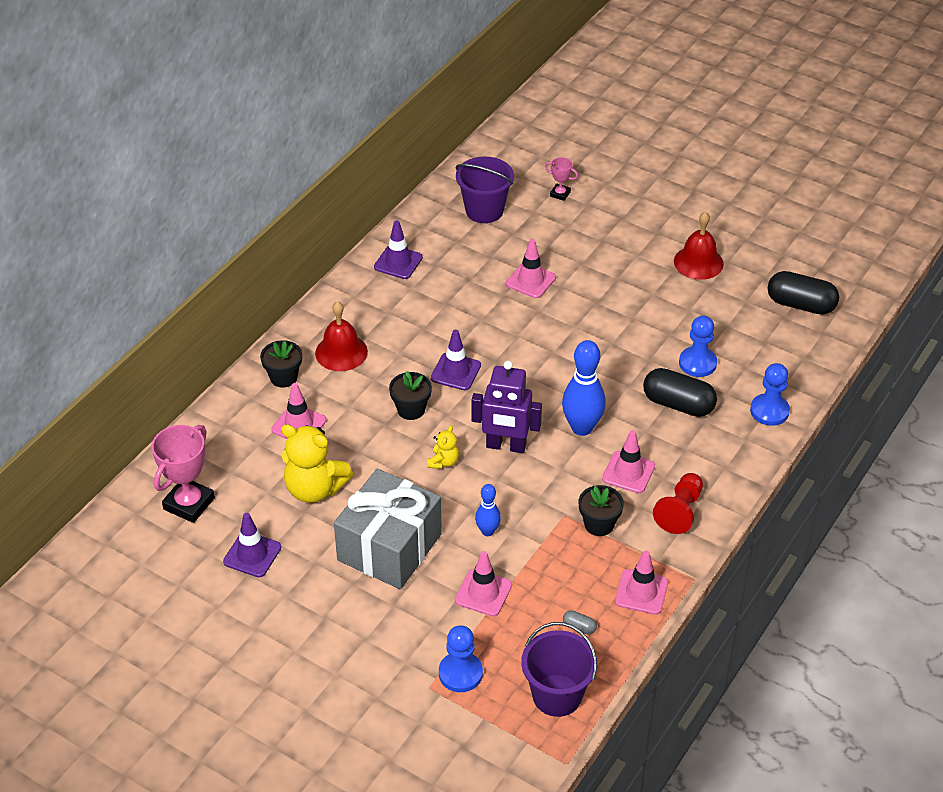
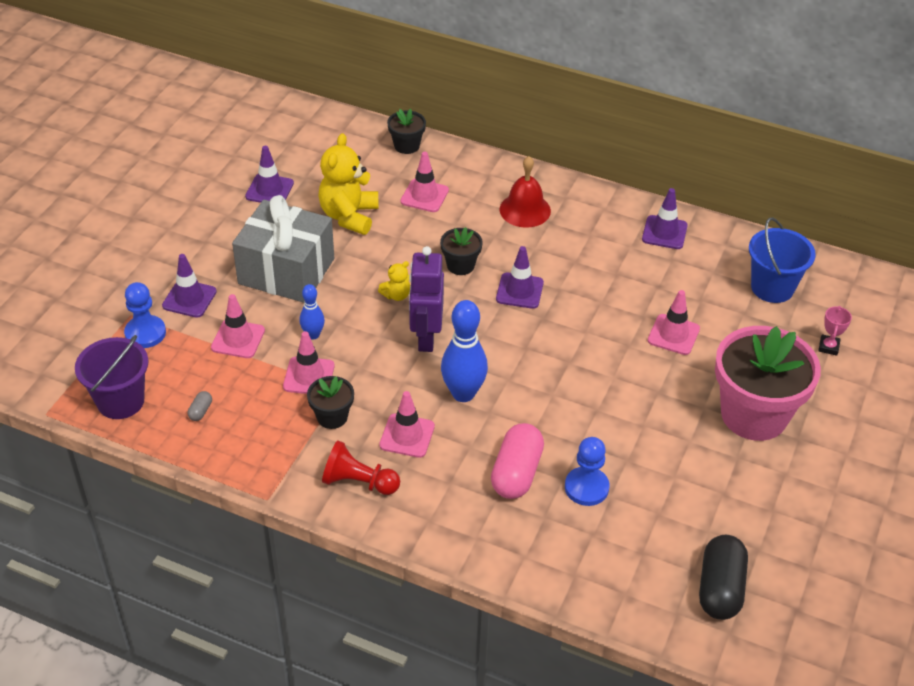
camera: 80 degrees right, 0 degrees up
(189, 504) = (321, 146): pink trophy -> none
(283, 377) = (482, 178): black flower pot -> black flower pot (406, 146)
(414, 633) = (189, 299): none -> purple traffic cone
(443, 462) = (396, 295): yellow teddy bear -> yellow teddy bear turned 45 degrees counterclockwise
(484, 210) = (772, 287): purple bucket -> blue bucket
(629, 251) = (754, 415): none -> pink flower pot
(641, 592) = (247, 456): pink traffic cone -> pink traffic cone (309, 376)
(678, 404) = (516, 473): black capsule -> pink capsule
(698, 262) = (760, 481): red bell -> none
(769, 411) = (526, 559): blue pawn -> none

